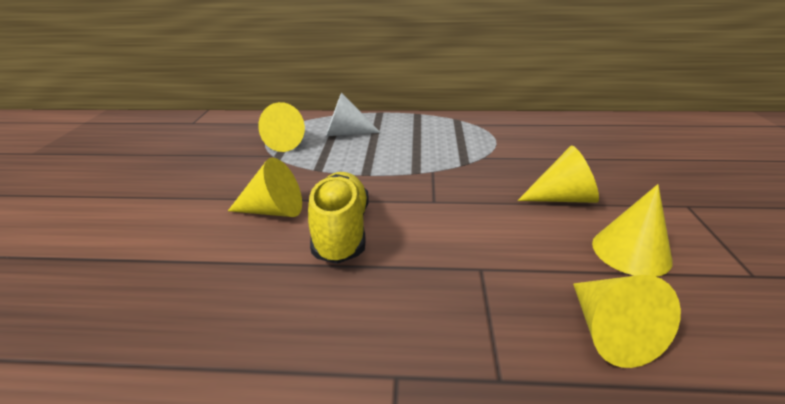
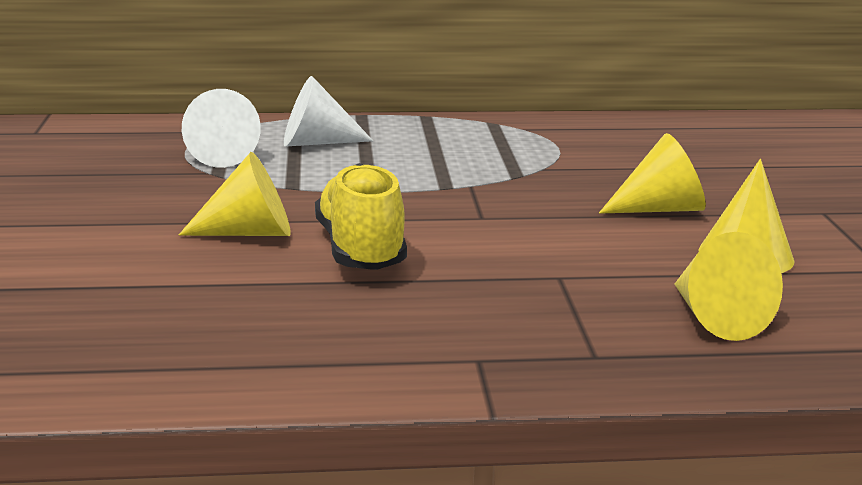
camera: 10 degrees left, 10 degrees down
(289, 142) = (226, 155): yellow cone -> white cone

